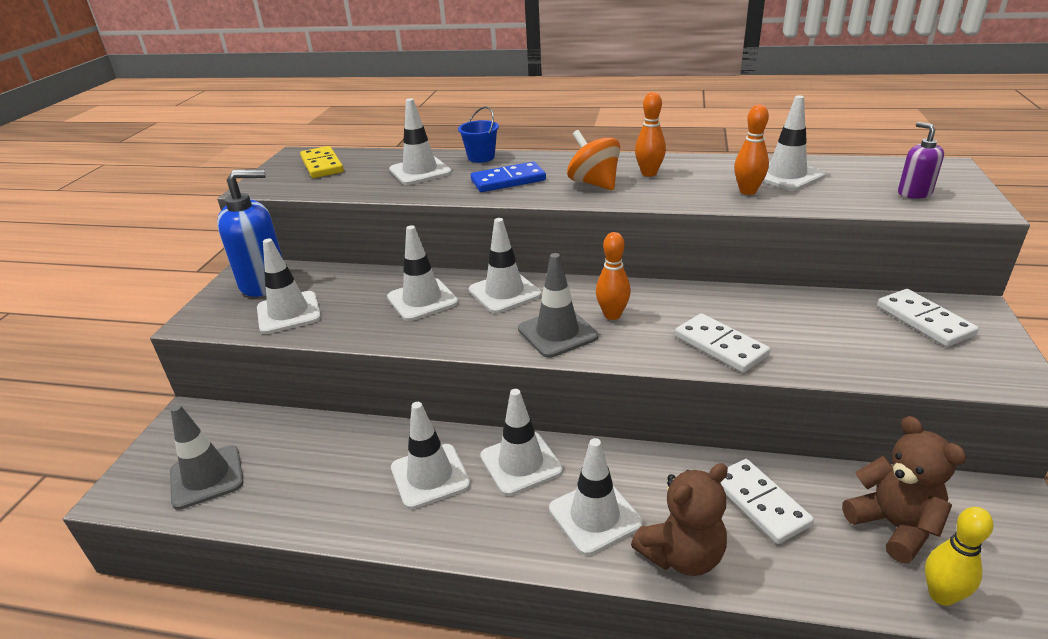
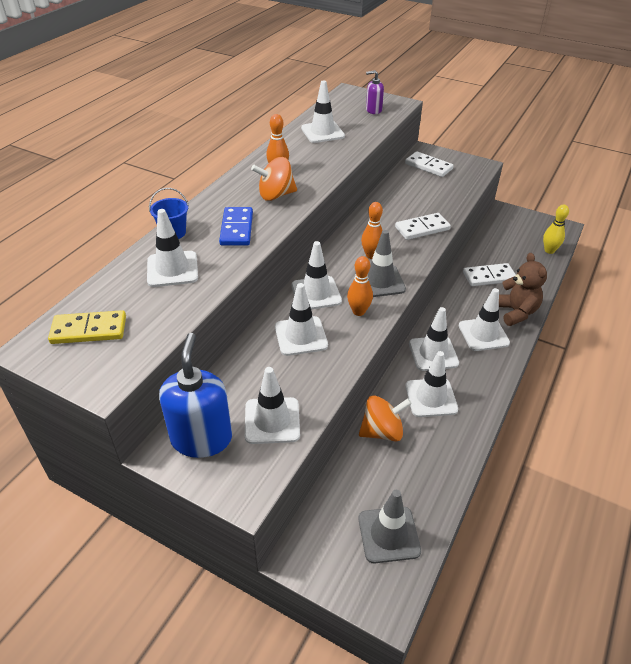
camera: 75 degrees left, 10 degrees up
(359, 441) = (382, 431): none -> orange spinning top
(748, 191) = (334, 149): orange bowling pin -> orange bowling pin (358, 311)
(893, 526) = (511, 246): brown teddy bear -> none
(924, 321) = (428, 166): white domino -> white domino turned 45 degrees clockwise

